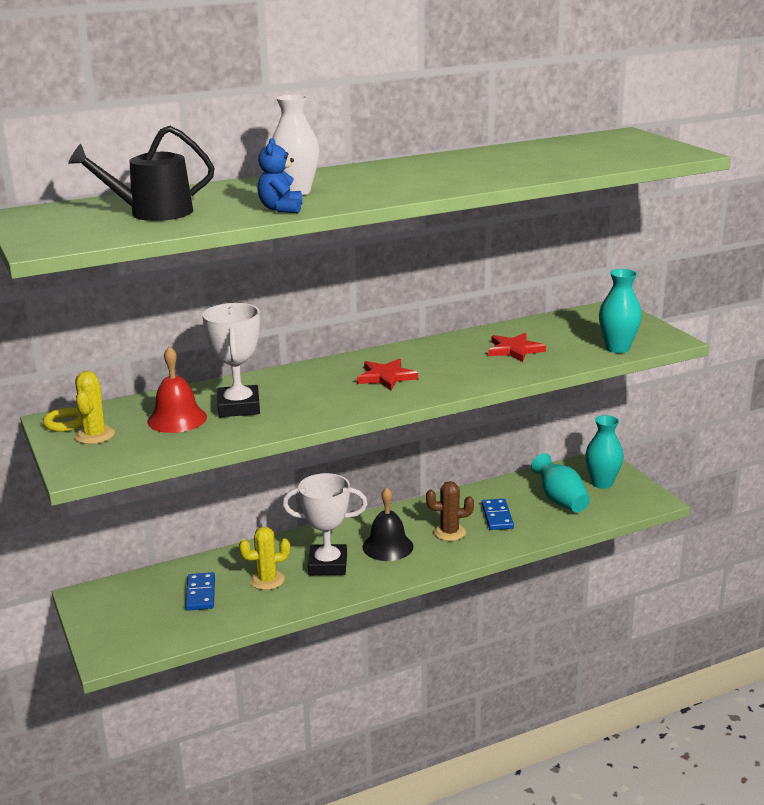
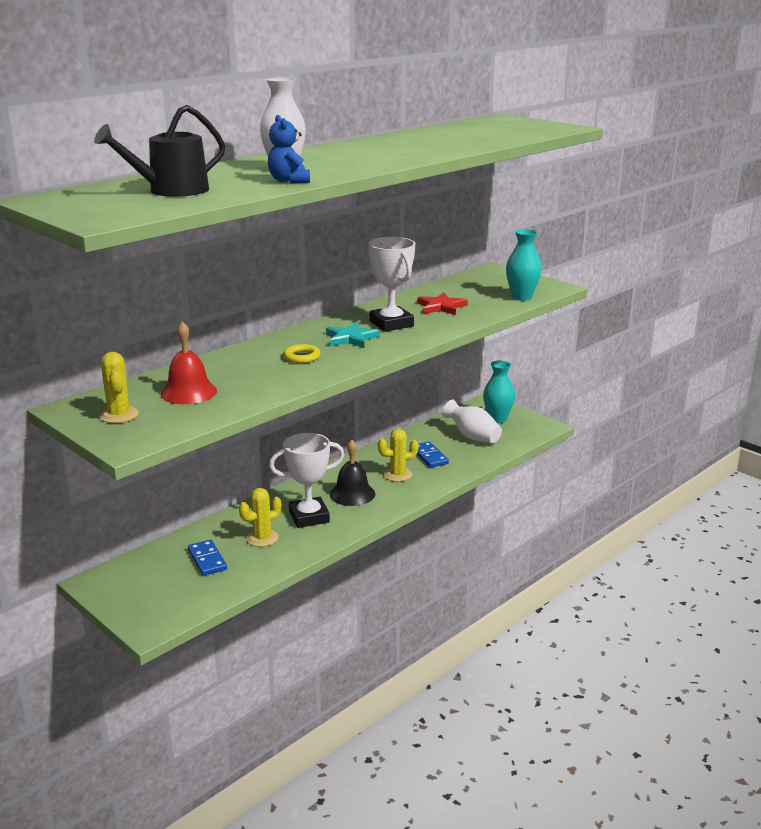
camera: 20 degrees left, 0 degrees up
(65, 423) = (80, 409): yellow ring -> yellow ring (302, 357)
(239, 407) = (239, 376): white trophy -> white trophy (391, 324)
(386, 377) = (351, 338): red star -> turquoise star
(449, 532) = (398, 475): brown cactus -> yellow cactus
(560, 500) = (472, 437): turquoise vase -> white vase

